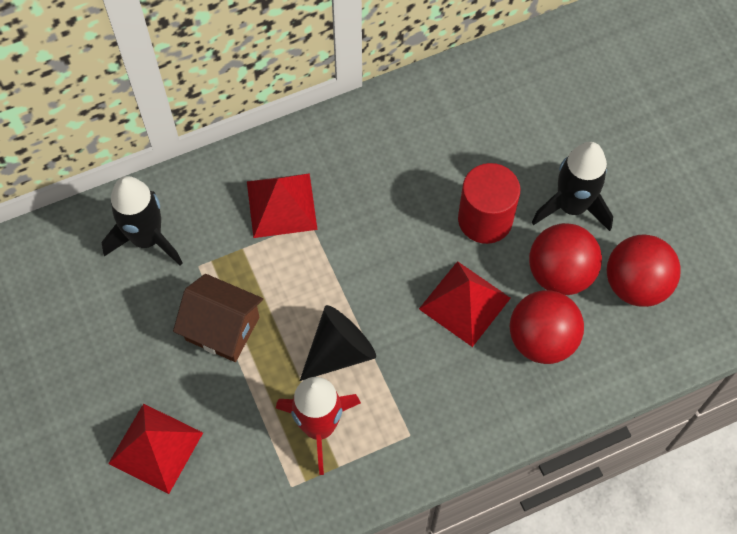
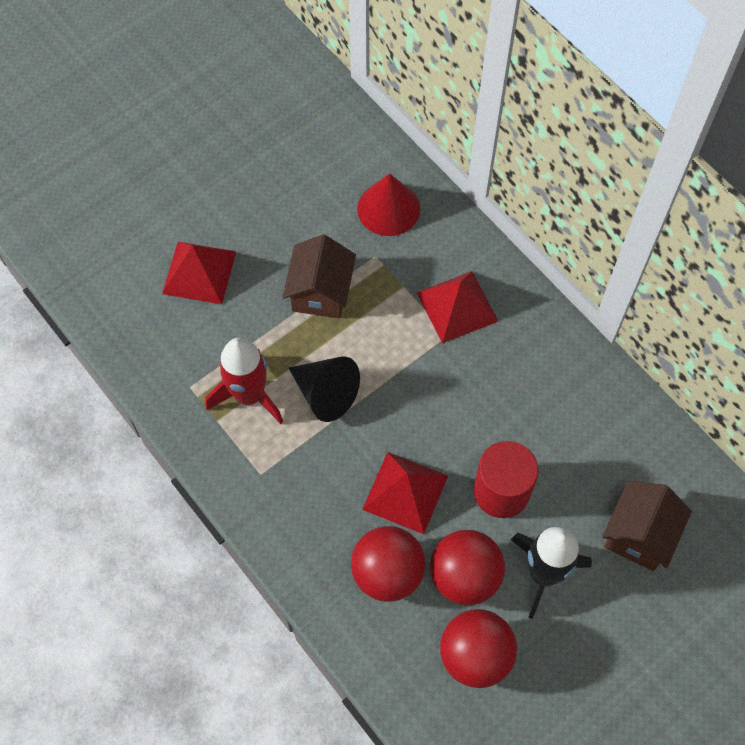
camera: 75 degrees right, 0 degrees up
(147, 239) = (388, 208): black rocket -> red cone
(553, 120) = (639, 535): none -> brown house

